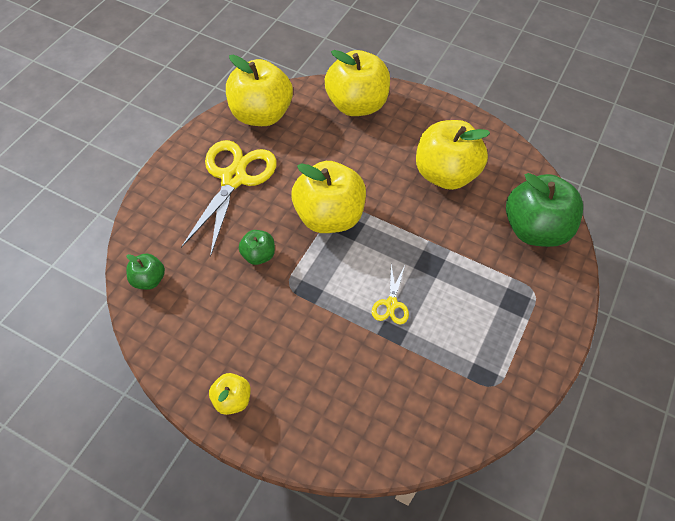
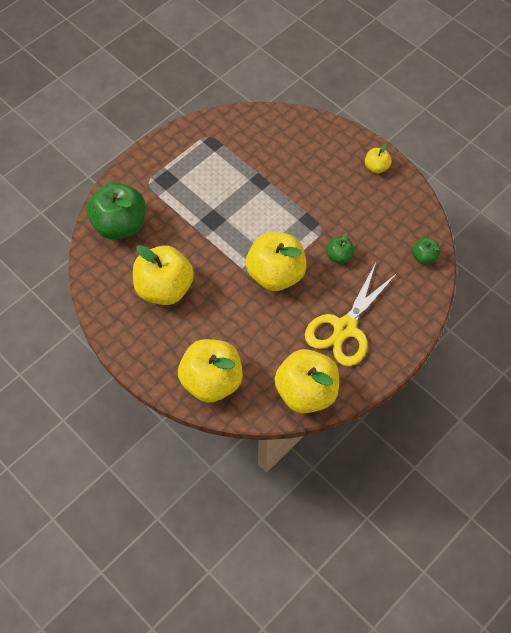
camera: 160 degrees left, 5 degrees up
(391, 304) = (253, 198): yellow scissors -> none

